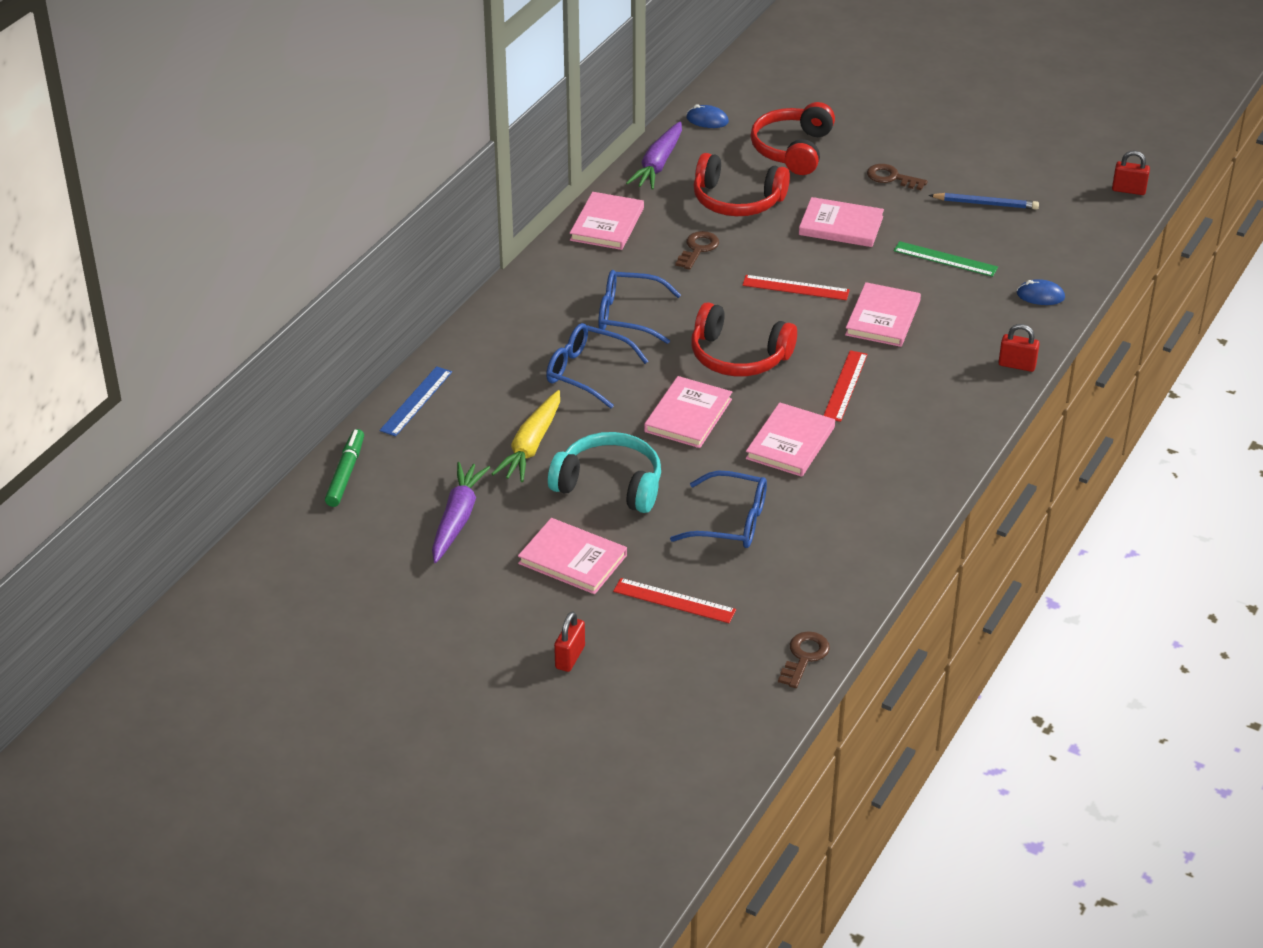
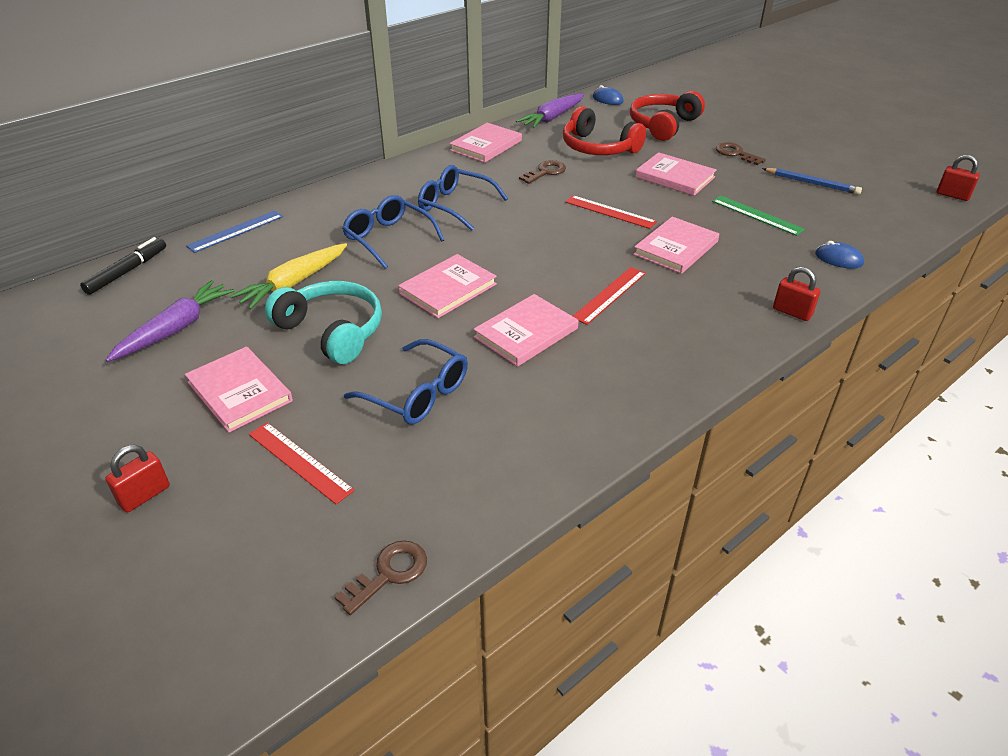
camera: 20 degrees right, 0 degrees up
(345, 473) = (127, 271): green marker -> black marker
(738, 356) = (526, 252): red headphones -> none

